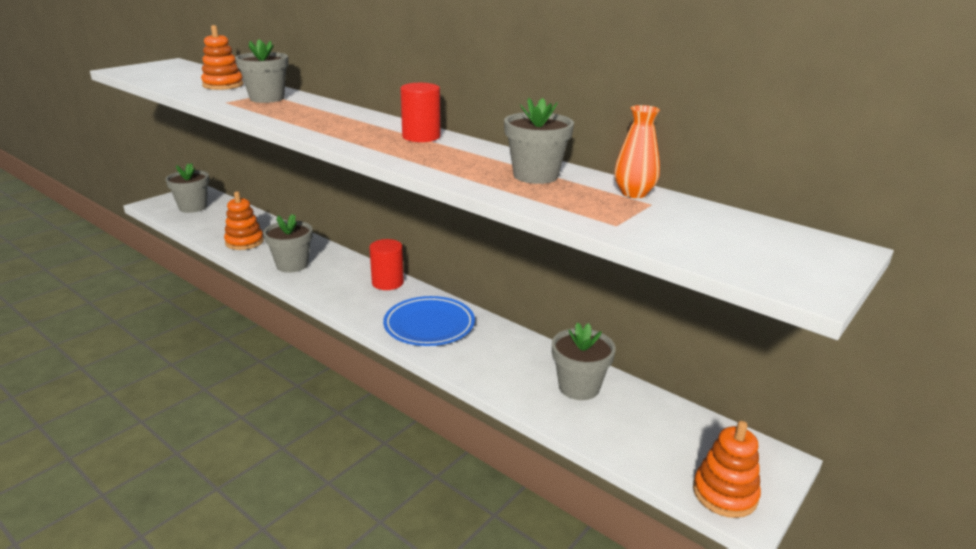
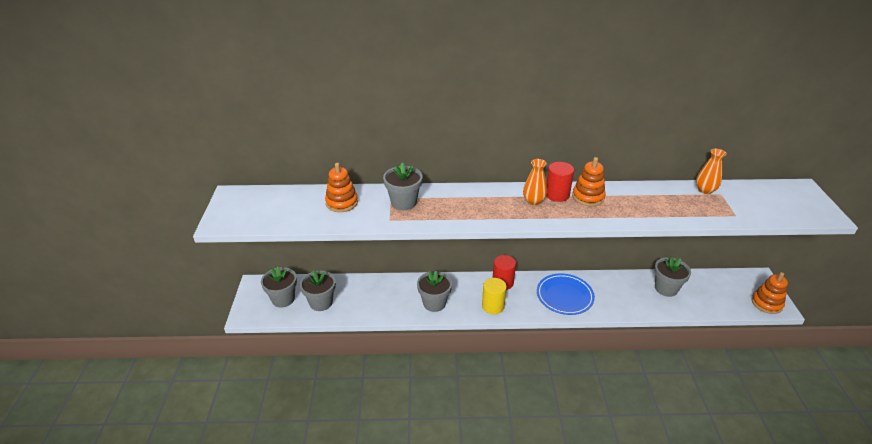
camera: 40 degrees left, 10 degrees up
(244, 242) = (374, 305): orange stacking toy -> orange stacking toy (588, 197)
(338, 294) = (493, 306): none -> yellow cylinder
(382, 132) = (533, 201): none -> orange vase
(535, 175) = (656, 198): grey flower pot -> grey flower pot (321, 302)

